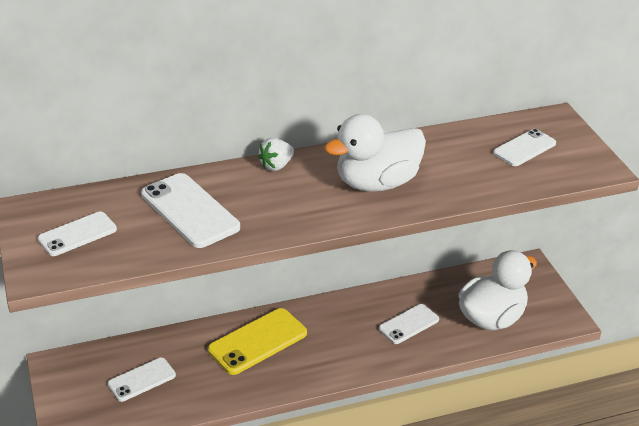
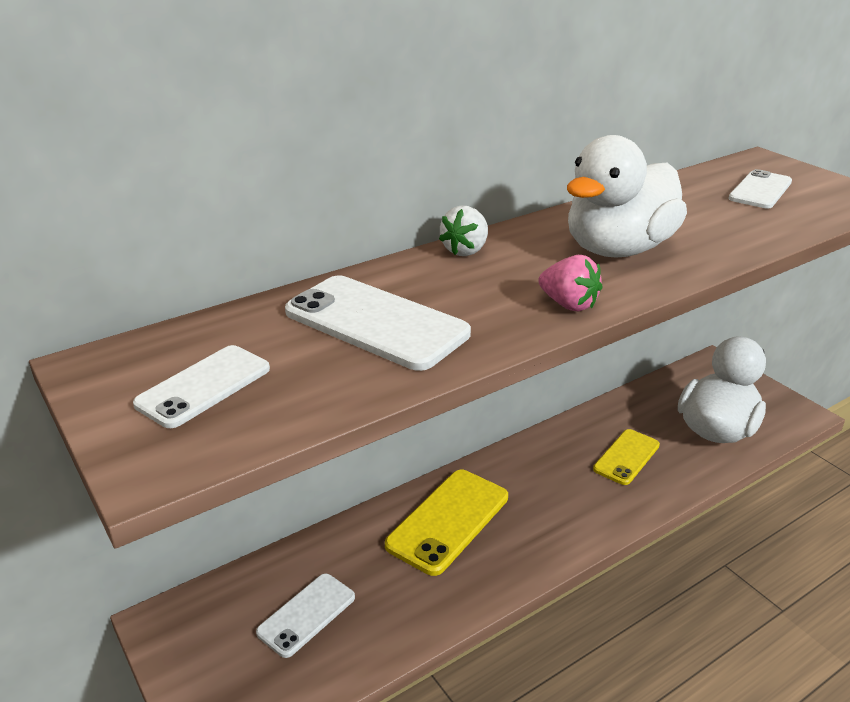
camera: 15 degrees left, 5 degrees down
(312, 220) = (568, 304): none -> pink strawberry
(408, 324) = (626, 457): white phone -> yellow phone

